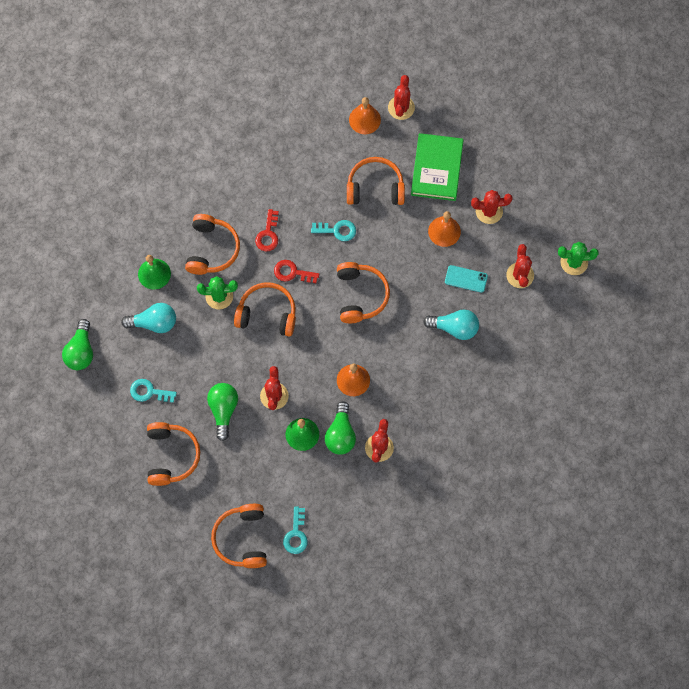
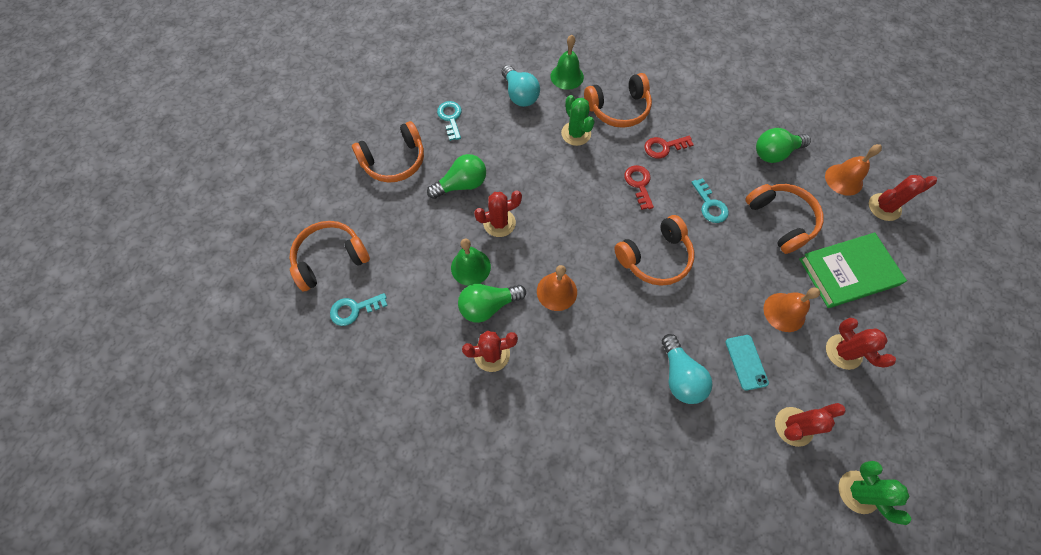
camera: 65 degrees right, 5 degrees down
(81, 351) = (463, 54): green light bulb -> green light bulb (774, 153)
(267, 313) = (583, 180): orange headphones -> none

